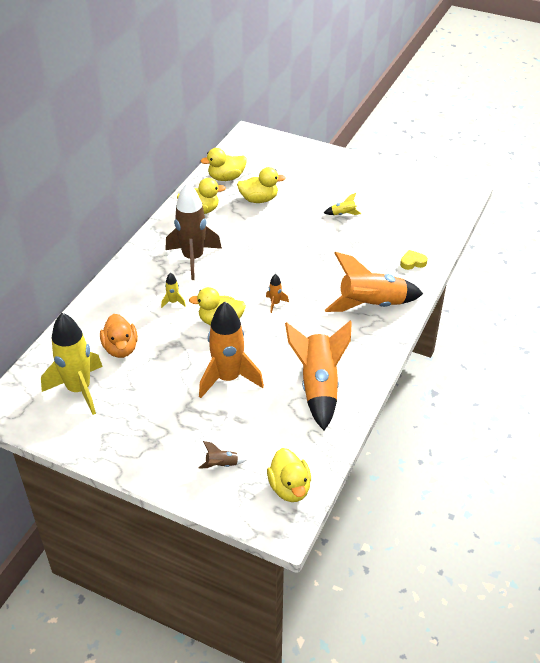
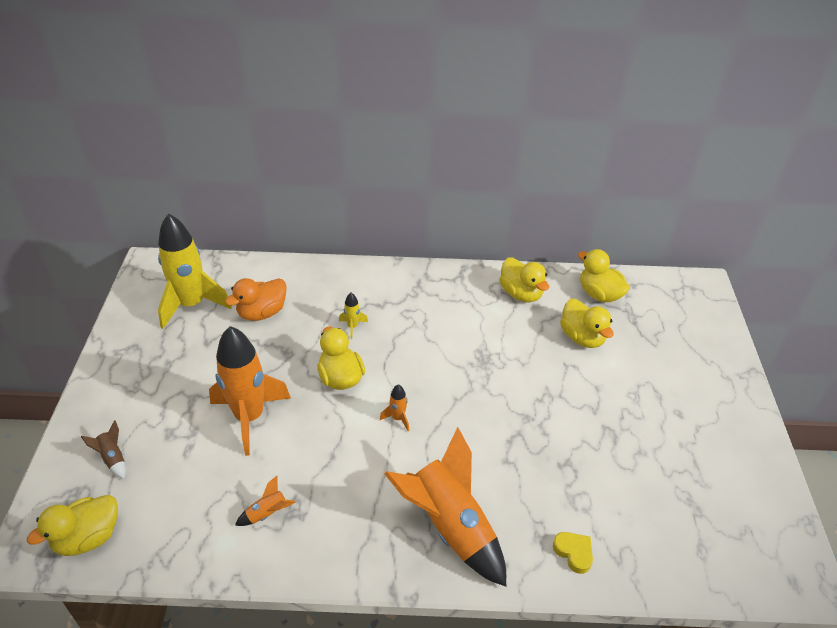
camera: 65 degrees right, 0 degrees up
(193, 259) = (434, 317): brown rocket -> none
(318, 387) = (267, 513): orange rocket -> orange rocket, size x0.41
(343, 214) = (620, 433): yellow rocket -> none

